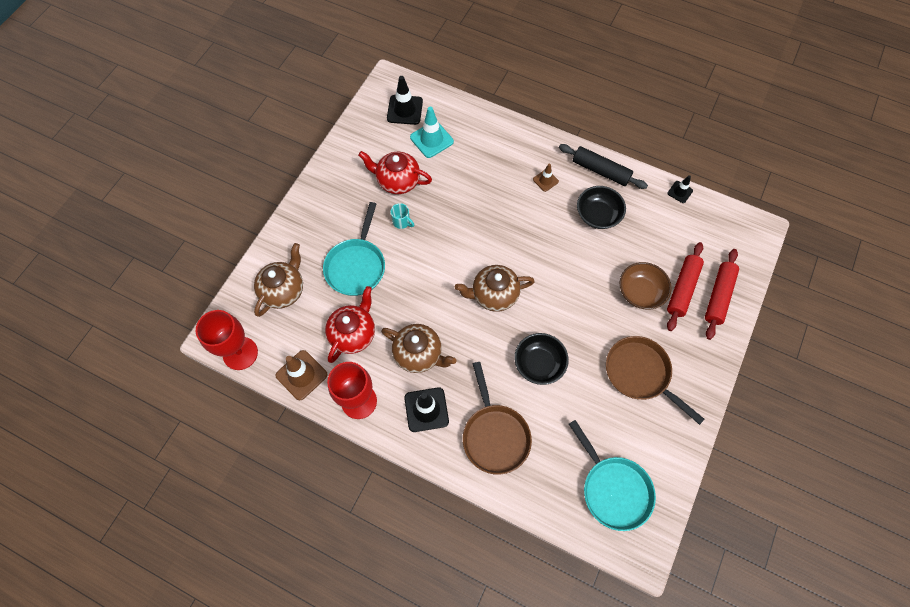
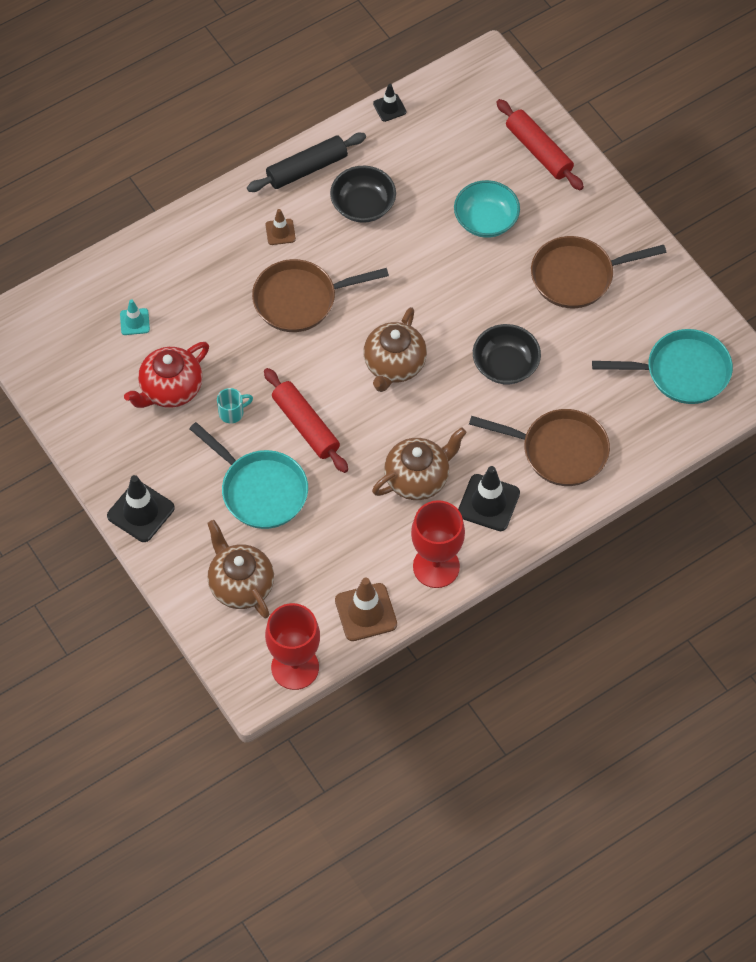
camera: 60 degrees left, 5 degrees down
(353, 333) = (348, 534): red teapot -> none
(405, 110) = (67, 329): black traffic cone -> black traffic cone (141, 512)
(431, 139) = (134, 322): turquoise traffic cone -> turquoise traffic cone, size x0.57
(505, 216) = (300, 299): none -> brown pan
(640, 292) = (486, 220): brown bowl -> turquoise bowl
(682, 289) = (508, 179): red rolling pin -> red rolling pin (305, 425)

